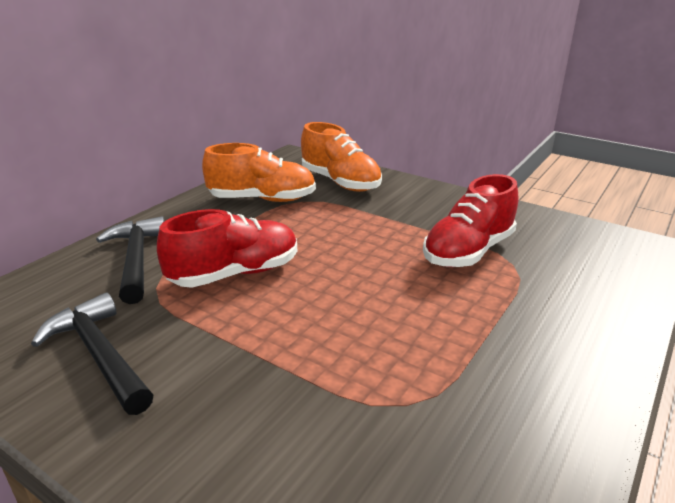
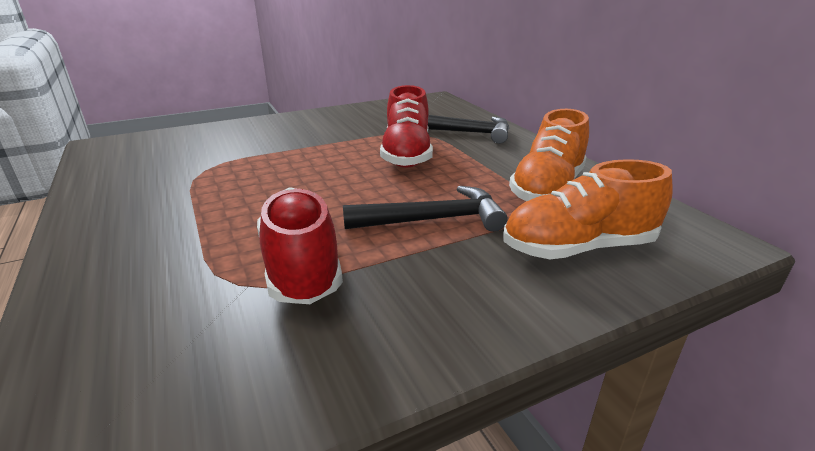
camera: 120 degrees right, 0 degrees up
(99, 355) = (366, 118): black hammer -> black hammer (433, 220)

